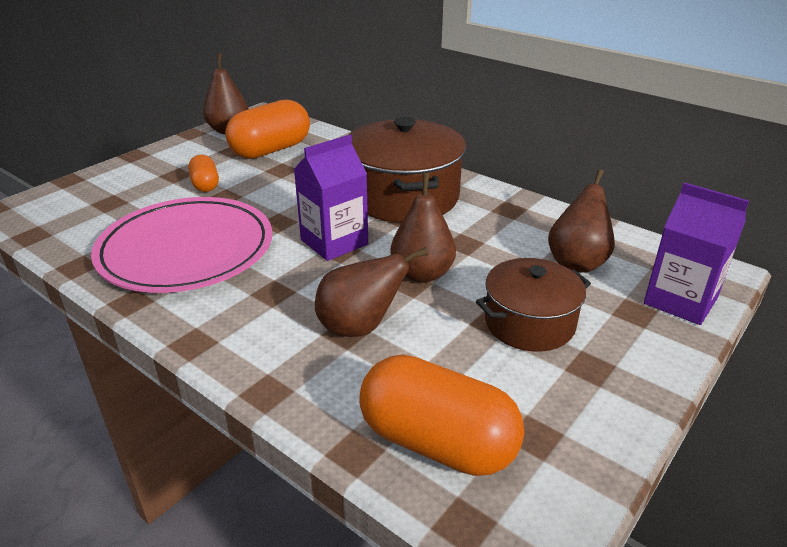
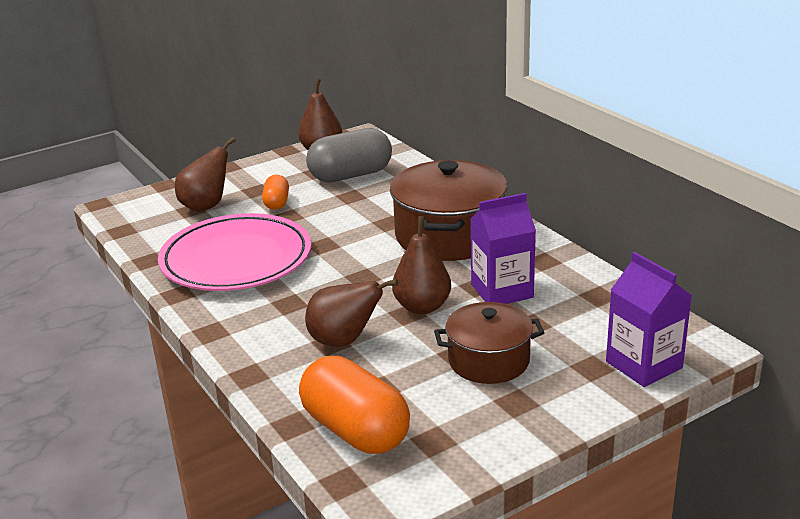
camera: 20 degrees right, 5 degrees down
(271, 150) = (351, 175): orange capsule -> grey capsule
(334, 242) = (362, 269): purple carton -> purple carton (502, 291)
(577, 262) = (572, 317): brown pear -> brown pear (206, 206)

